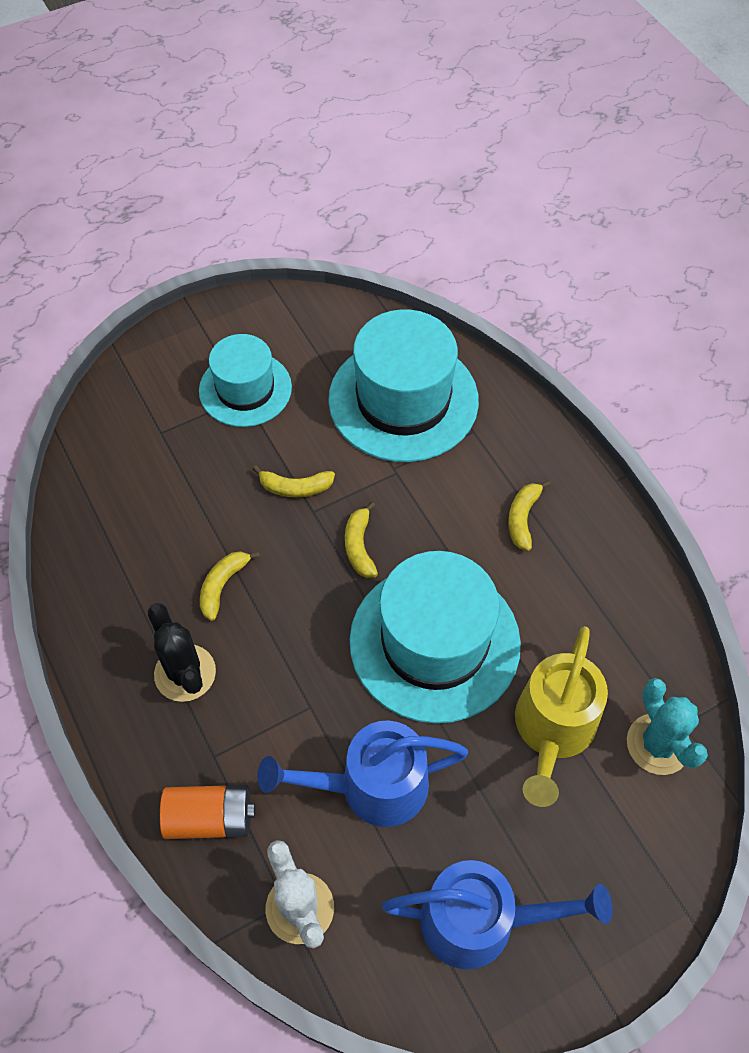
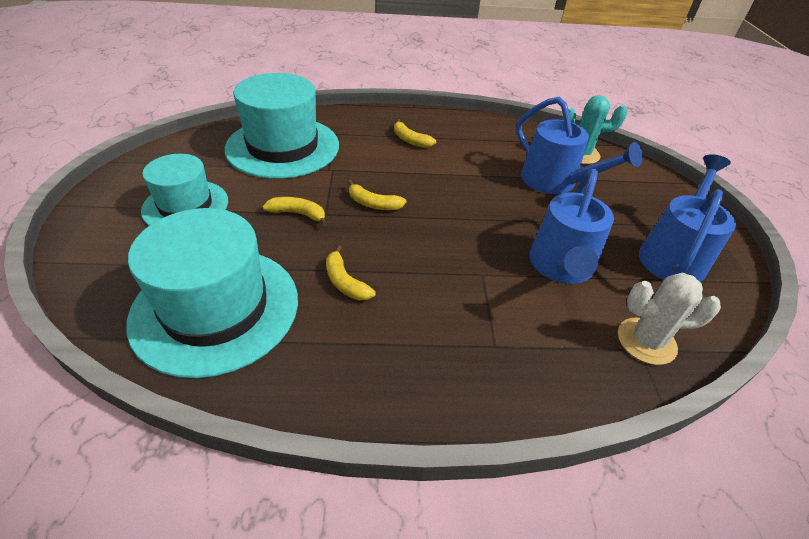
camera: 65 degrees left, 15 degrees down
(185, 673) = (407, 335): black cactus -> none
(210, 818) = (551, 369): orange battery -> none
(295, 488) = (298, 214): yellow banana -> yellow banana turned 105 degrees counterclockwise
(434, 642) = (469, 201): turquoise hat -> turquoise hat (216, 308)
(552, 730) = (555, 182): yellow watering can -> blue watering can

